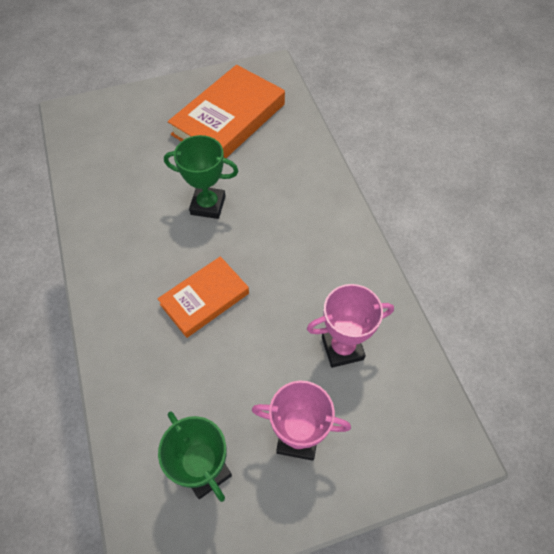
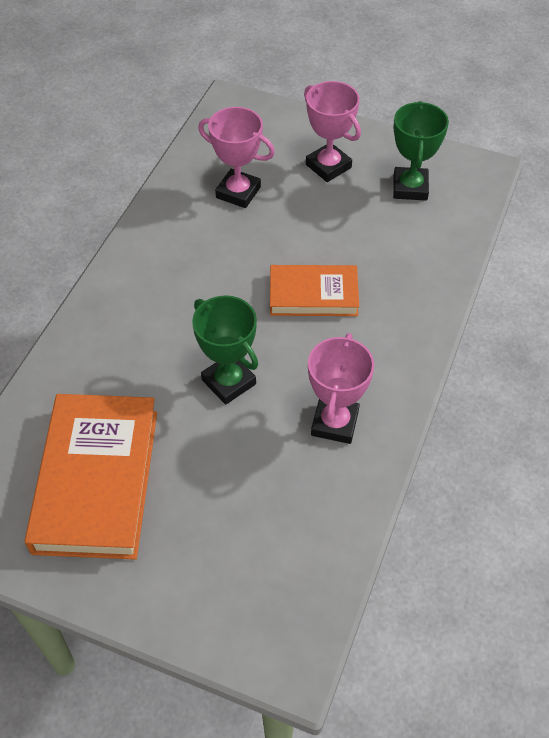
camera: 140 degrees left, 5 degrees down
(122, 223) = (335, 423): none -> pink trophy
(228, 119) = (97, 480): orange book -> orange book turned 75 degrees counterclockwise

